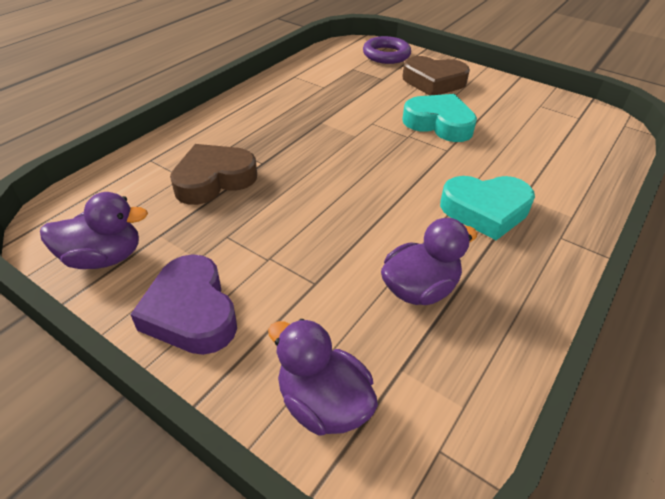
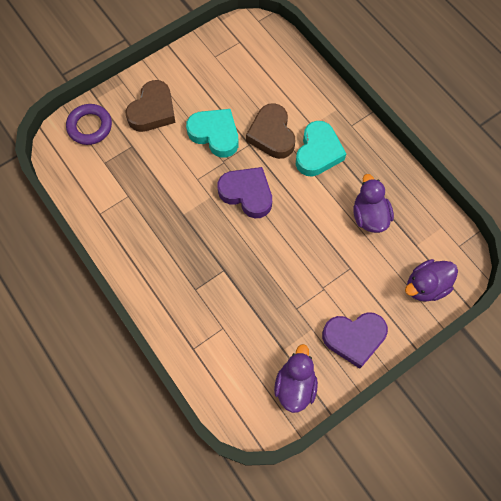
camera: 70 degrees left, 25 degrees up
(214, 180) = (234, 307): brown heart -> brown heart (272, 135)
(377, 161) = (247, 194): none -> purple heart
(439, 124) = (215, 134): turquoise heart -> turquoise heart turned 75 degrees clockwise

